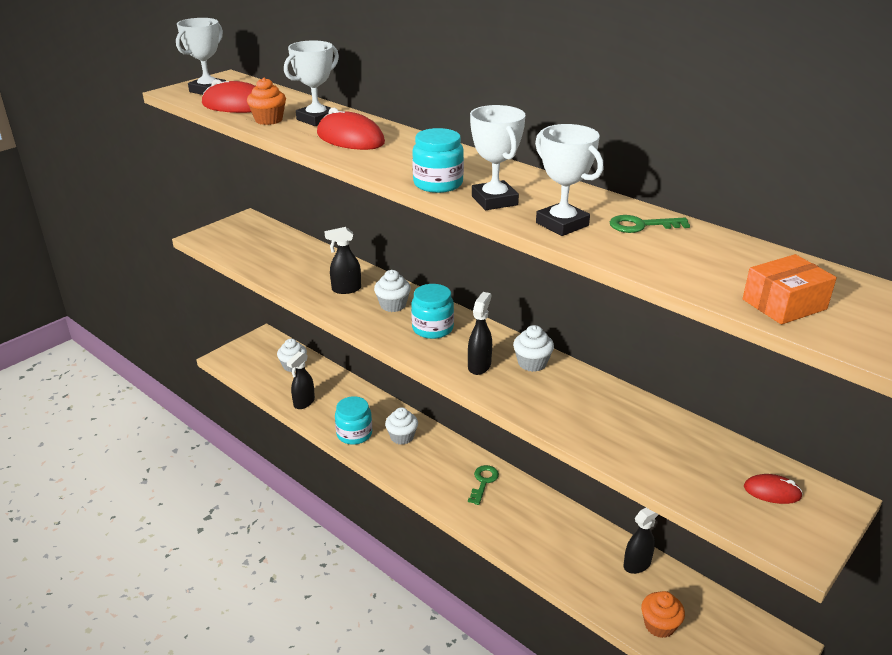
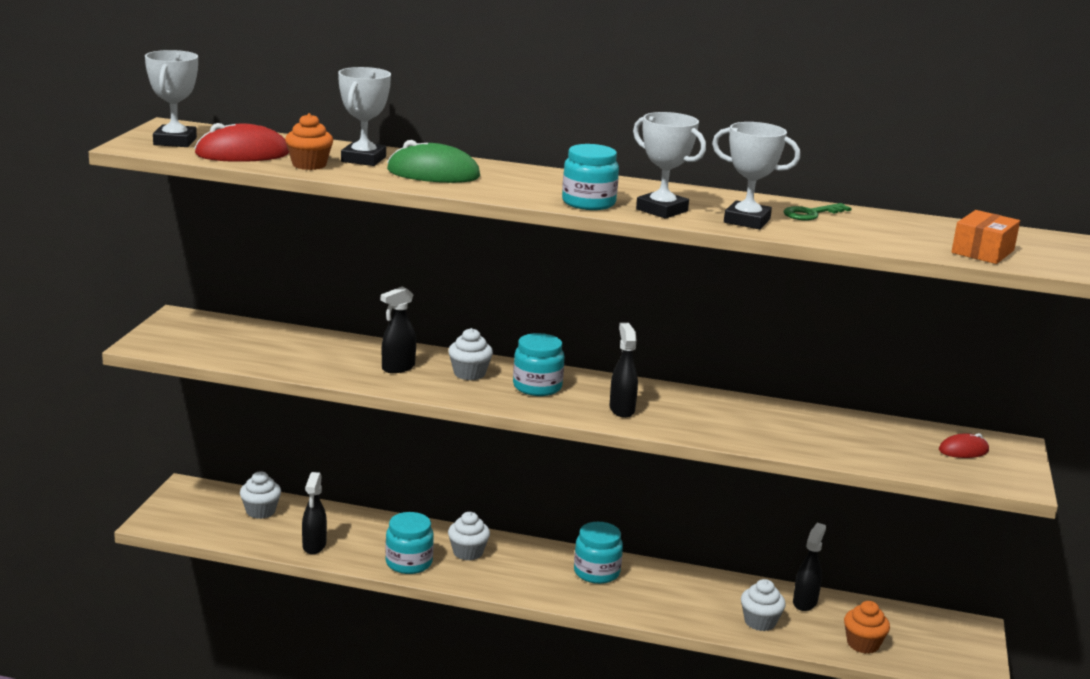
camera: 30 degrees left, 10 degrees down
(350, 138) = (433, 174): red mouse -> green mouse
(483, 482) = (596, 572): green key -> turquoise jar
(532, 363) = (669, 398): white cupcake -> white cupcake (760, 622)

